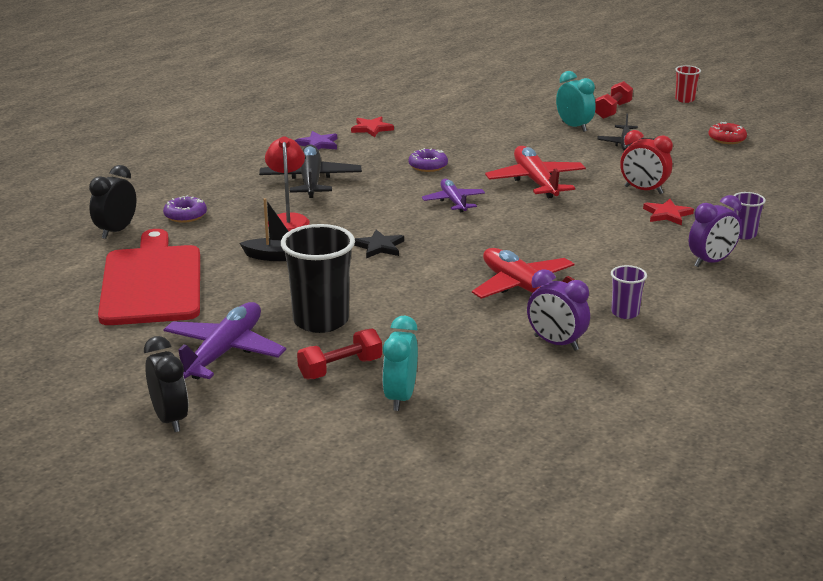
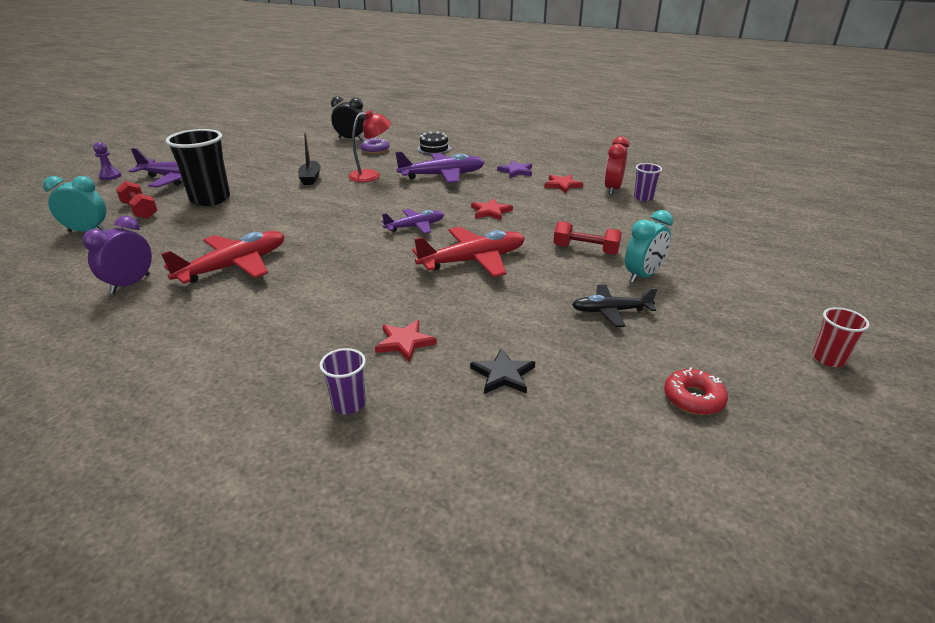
camera: 80 degrees right, 5 degrees up
(152, 282) = (279, 154): red cutting board -> none
(170, 419) = (110, 176): black clock -> purple pawn
(206, 180) = (434, 149): none -> black cake
(310, 181) = (442, 175): black plane -> purple plane
(379, 246) = (324, 206): black star -> black star (503, 374)
(428, 166) = (490, 211): purple donut -> red star
(612, 110) = (721, 299): red dumbbell -> red dumbbell (585, 250)
(625, 313) = (170, 317): purple cup -> purple cup (643, 197)
(643, 190) = (472, 325): red clock -> red clock (612, 189)
(711, 262) = (272, 374): purple clock -> none

